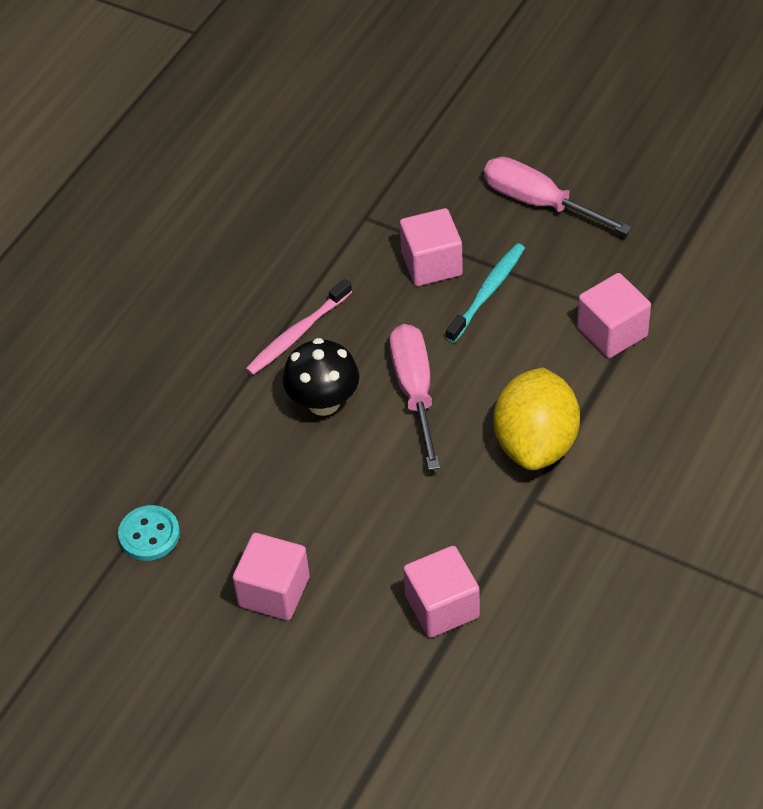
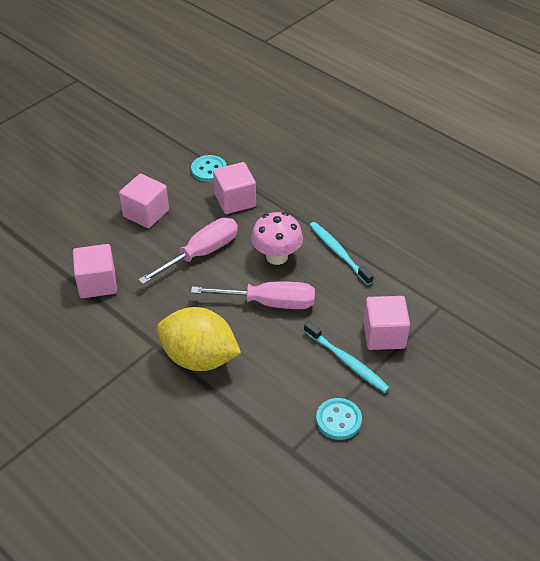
camera: 100 degrees right, 5 degrees down
(297, 334) = (338, 252): pink toothbrush -> turquoise toothbrush
(323, 402) = (276, 256): black mushroom -> pink mushroom
(539, 203) = (434, 416): pink screwdriver -> pink screwdriver (201, 254)
(577, 285) = (338, 420): none -> turquoise button
(612, 332) = (284, 430): pink cube -> pink cube (235, 200)

